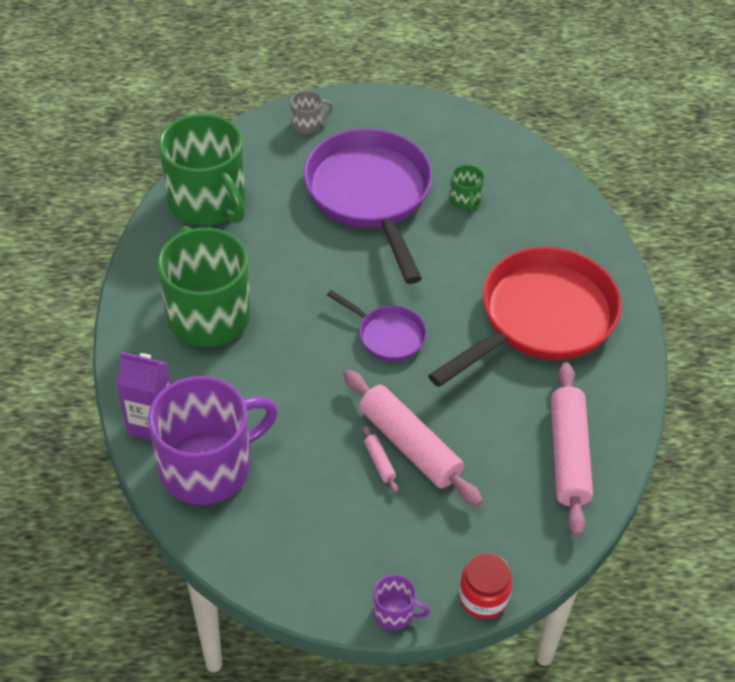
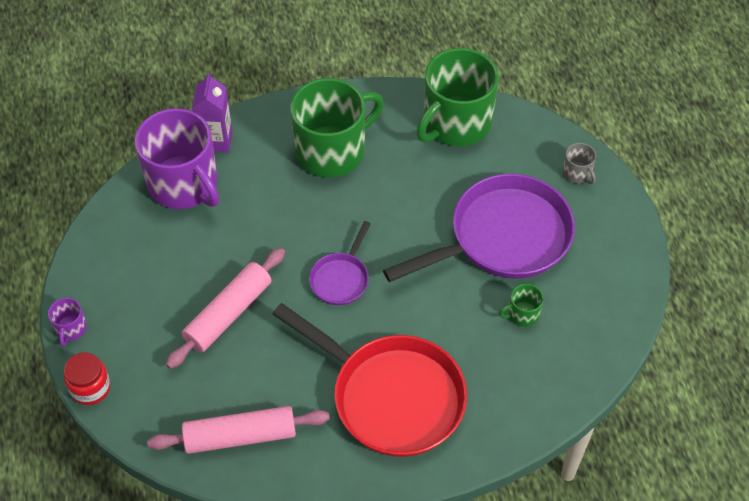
camera: 80 degrees right, 5 degrees up
(379, 462) = (208, 295): pink rolling pin -> none

